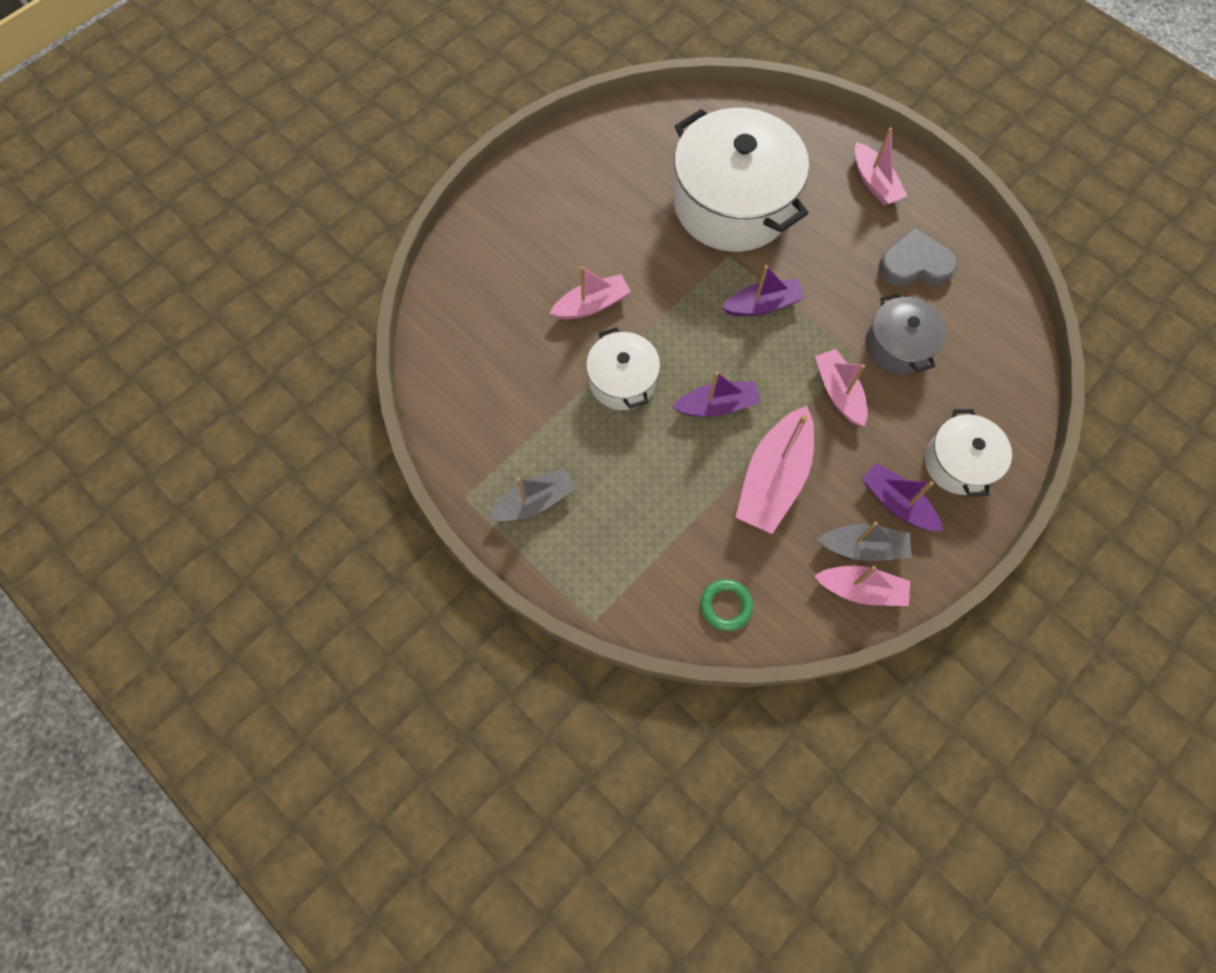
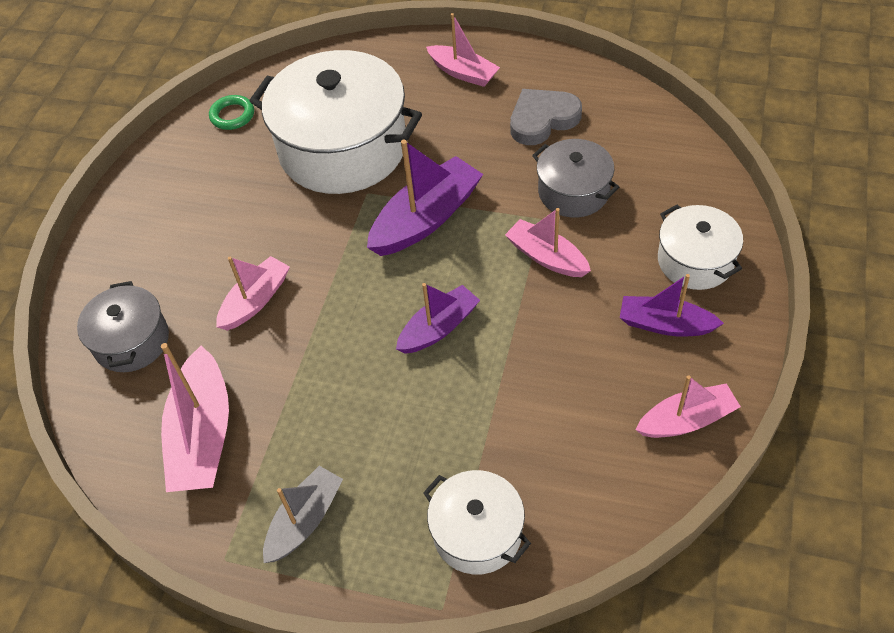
camera: 25 degrees left, 15 degrees down
(484, 288) = (131, 341): none -> grey pot
(622, 380) = (329, 354): white pot -> white pot (477, 533)
(725, 606) = (568, 511): green ring -> green ring (232, 115)
(762, 305) = (426, 218): purple boat -> purple boat, size x1.56
(773, 479) = (536, 365): pink boat -> pink boat (203, 435)
(863, 547) = (661, 381): grey boat -> none

